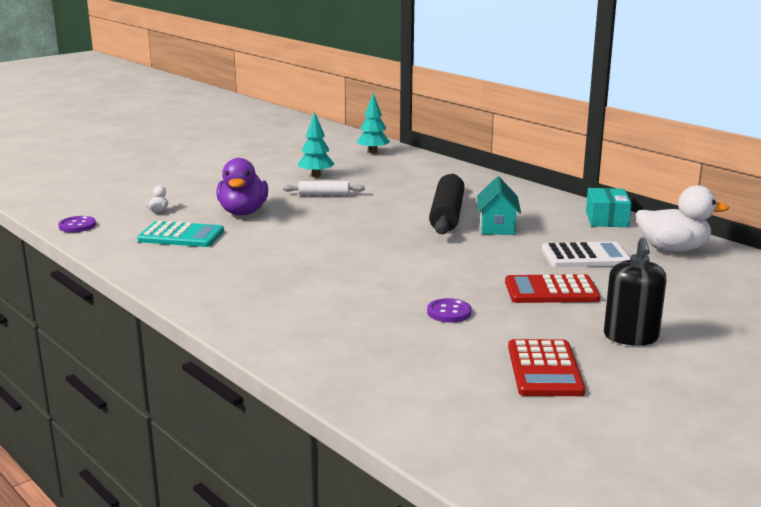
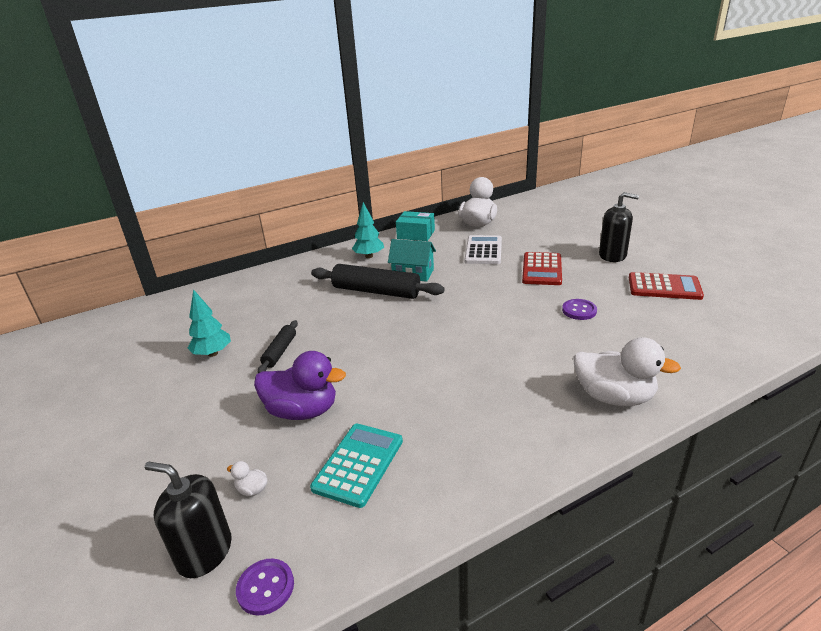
camera: 75 degrees left, 10 degrees up
(107, 208) = (205, 552): none -> black soap dispenser
(274, 327) = (614, 397): none -> white duck
(324, 194) = (280, 351): white rolling pin -> black rolling pin
(373, 152) = (166, 313): turquoise tree -> turquoise tree (369, 256)

